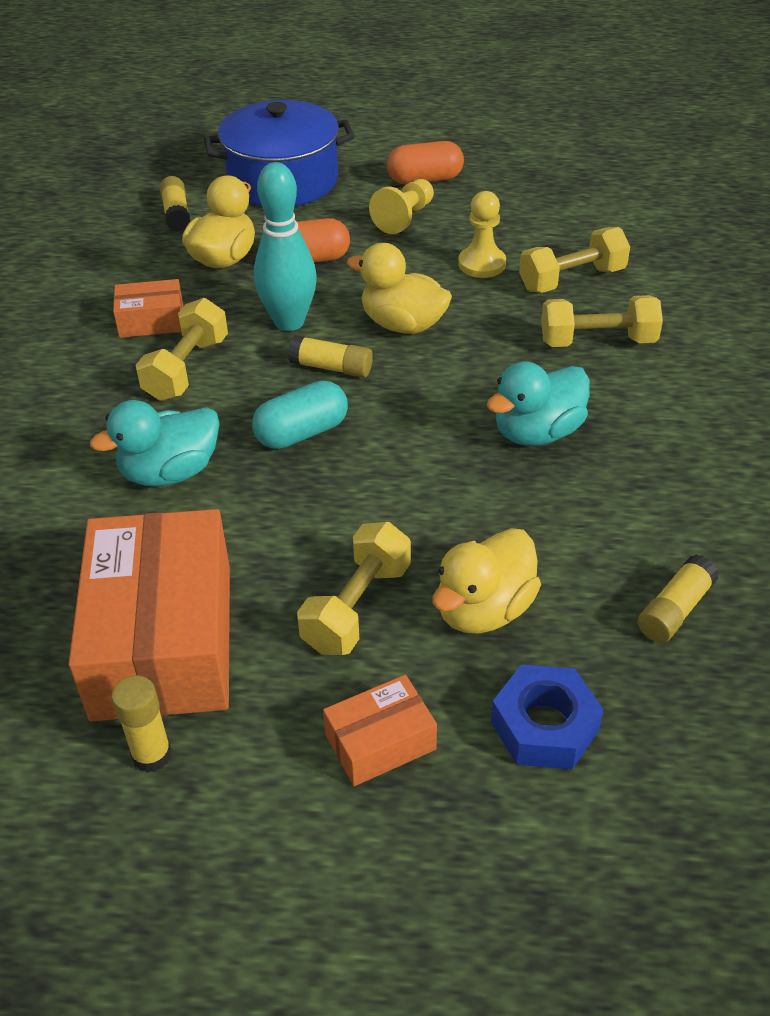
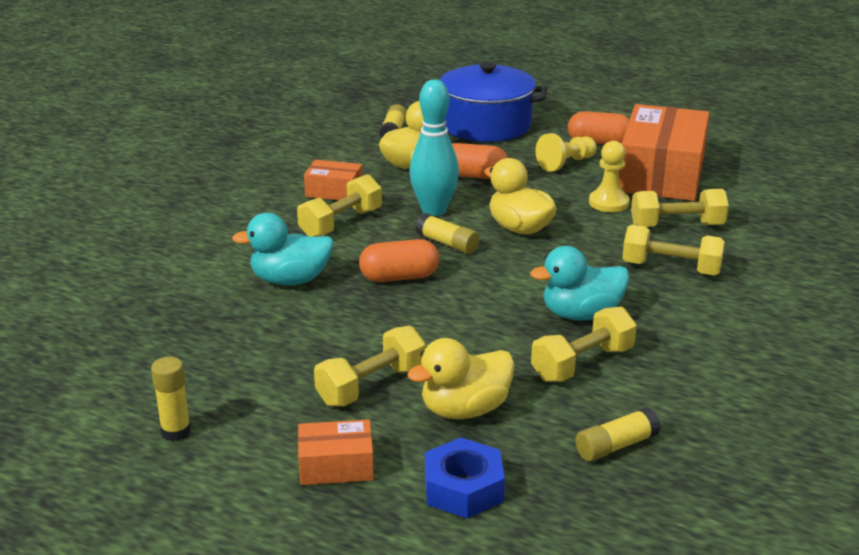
camera: 20 degrees right, 15 degrees down
(163, 640) = (224, 372): orange box -> orange box (661, 174)
(302, 433) = (399, 277): turquoise capsule -> orange capsule
(577, 503) = (582, 364): none -> yellow dumbbell

